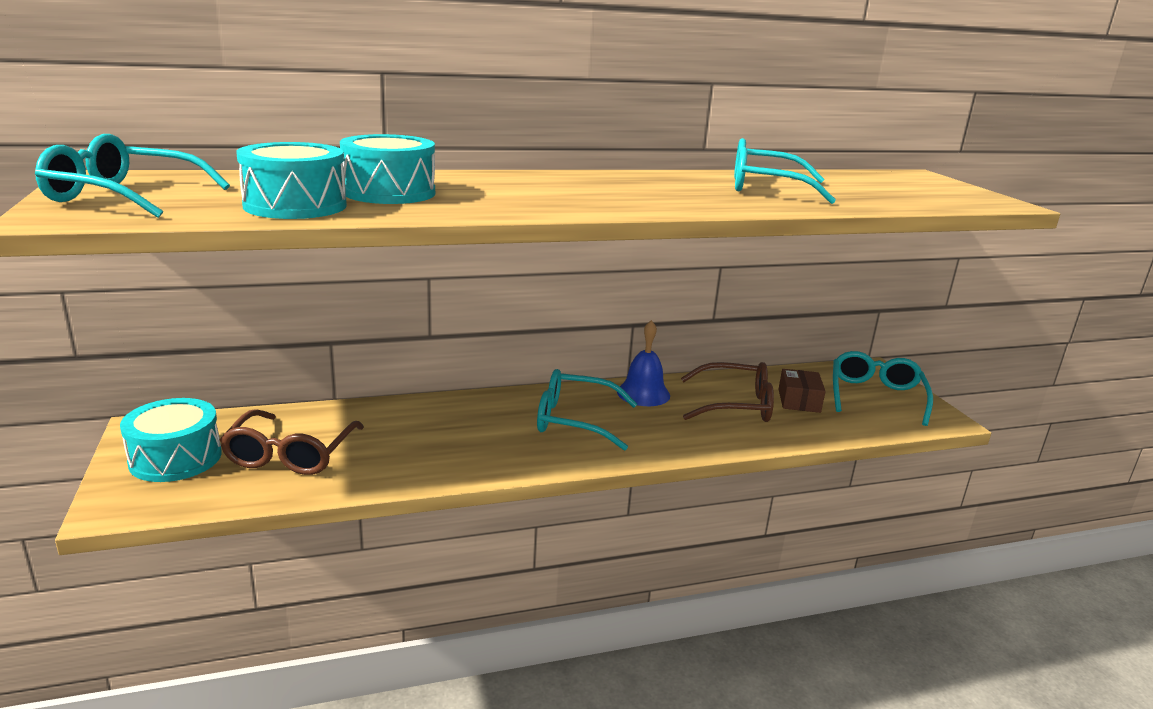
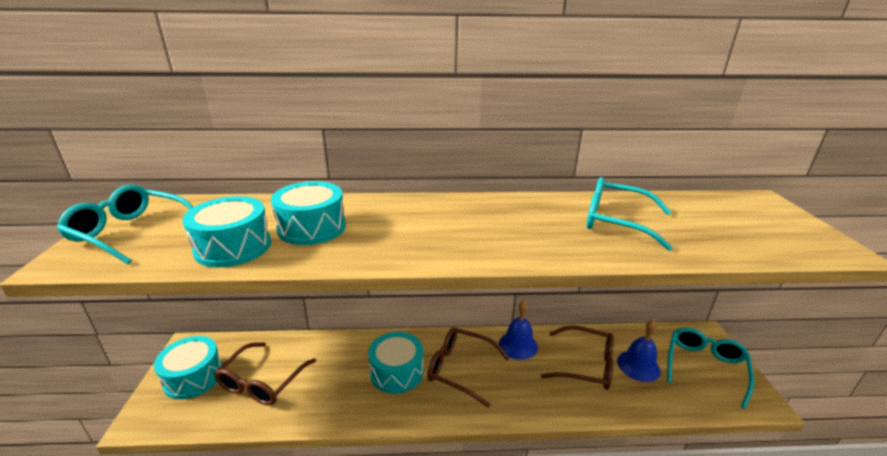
camera: 15 degrees right, 5 degrees up
(487, 429) = (397, 372): none -> turquoise drum
(574, 420) = (460, 369): turquoise glasses -> brown glasses
(799, 401) = (638, 365): brown box -> blue bell

